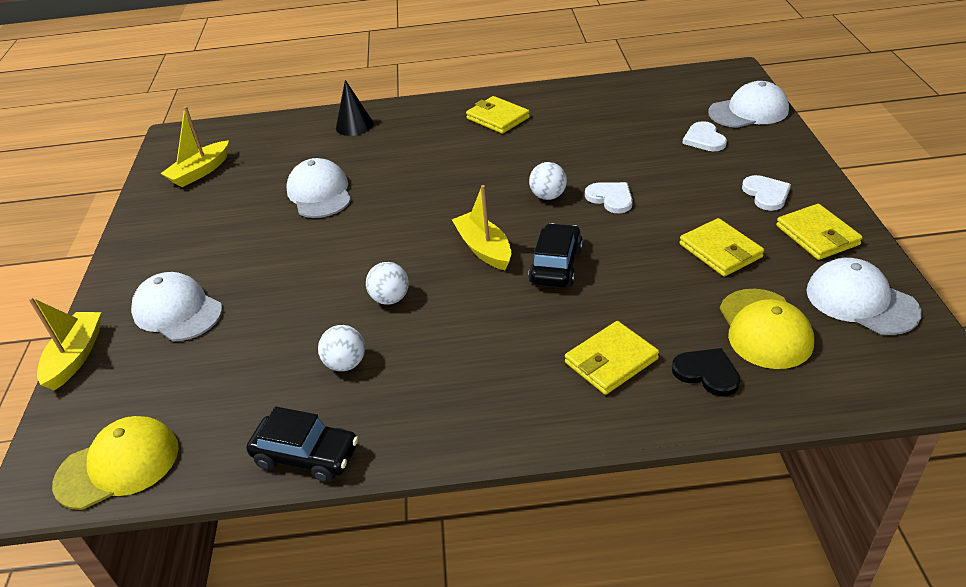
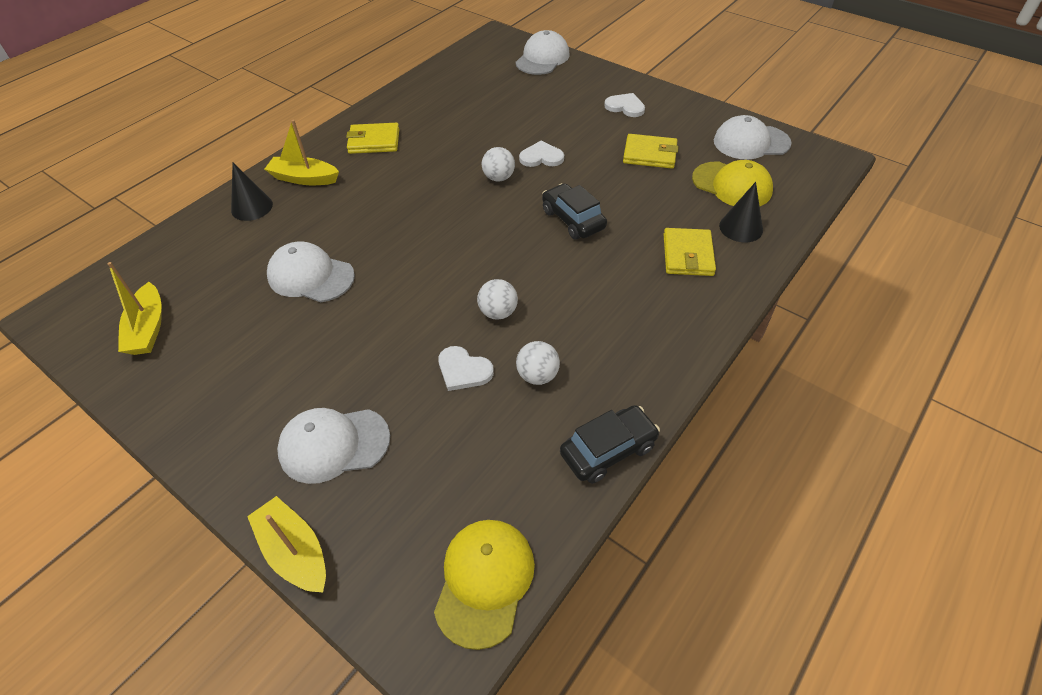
camera: 50 degrees left, 10 degrees up
(484, 249) = (510, 238): yellow boat -> yellow boat (304, 178)
(704, 139) = (542, 89): white heart -> white heart (463, 370)
(707, 373) = (741, 227): black heart -> black cone
(817, 235) = (683, 117): yellow wallet -> none

